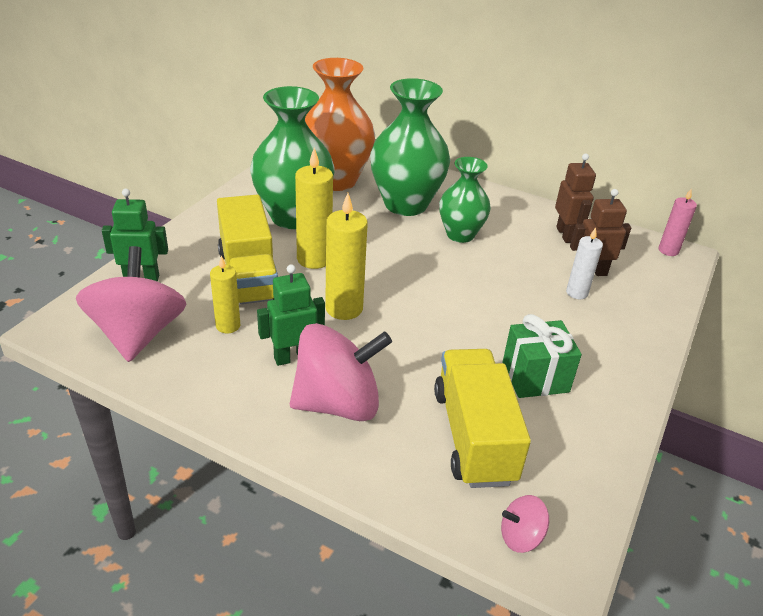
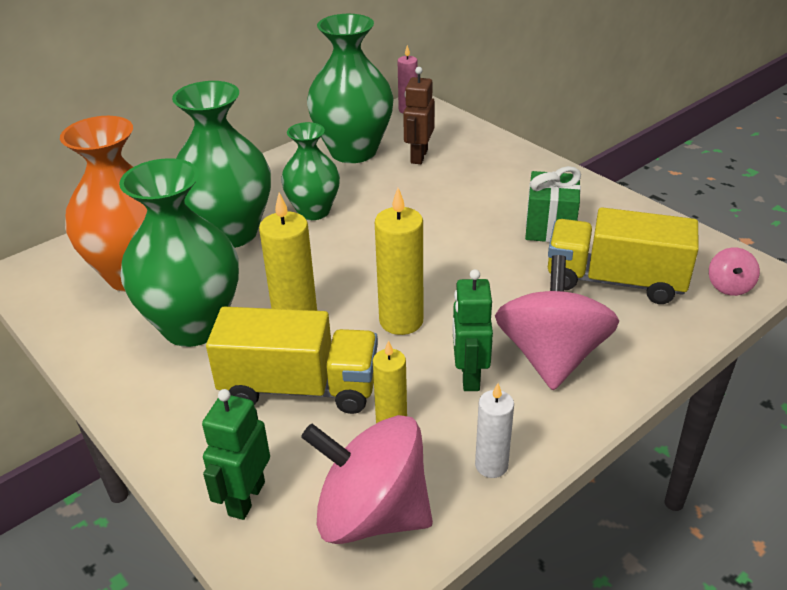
camera: 65 degrees left, 0 degrees up
(566, 235) = (353, 151): brown robot -> green vase
(577, 293) = (444, 172): white candle -> white candle (491, 465)

